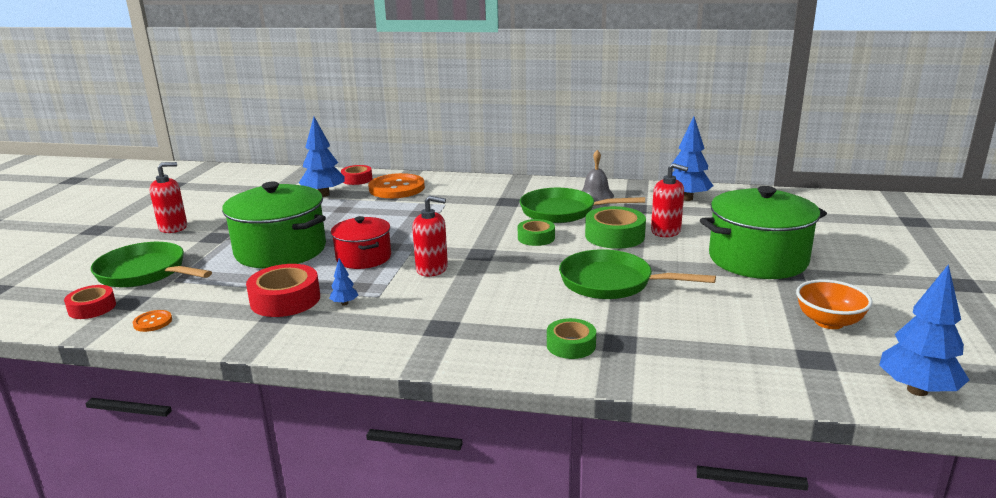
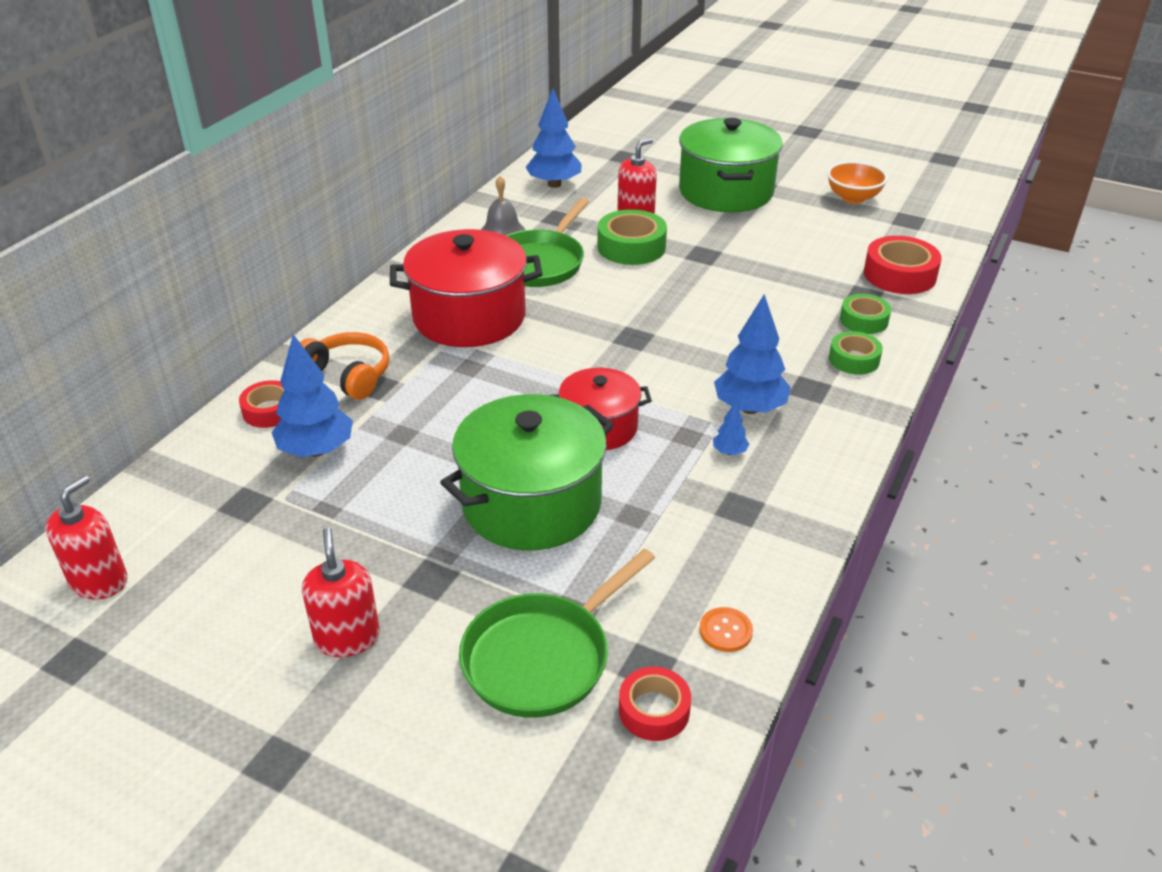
camera: 75 degrees left, 15 degrees up
(285, 300) = (700, 501): red tape -> red tape (899, 275)
(396, 188) = (348, 375): orange button -> orange headphones
(432, 269) = (660, 377): red soap dispenser -> red soap dispenser (99, 581)
(476, 204) = (469, 317): none -> red pot
(536, 238) = (608, 294): green tape -> green tape (854, 359)
(612, 283) = (745, 273): green pan -> none
(917, 390) = (956, 199): blue tree -> blue tree (749, 408)

